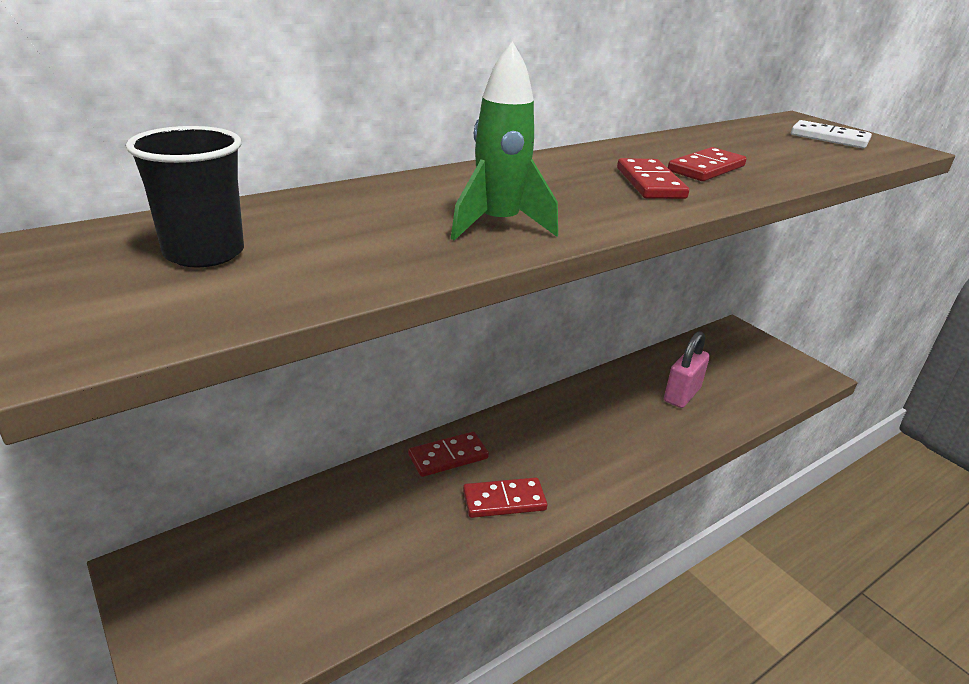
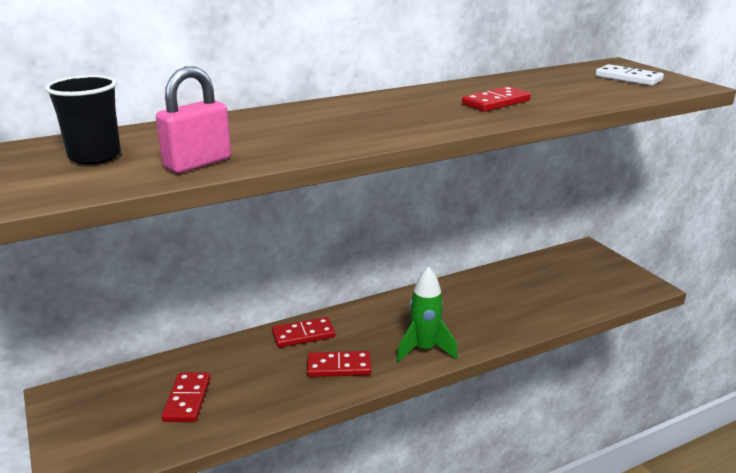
camera: 10 degrees right, 5 degrees down
(498, 225) = (302, 141): green rocket -> green rocket (424, 349)
(650, 183) = (440, 113): red domino -> red domino (187, 399)
(682, 395) = (516, 297): pink padlock -> pink padlock (198, 163)

